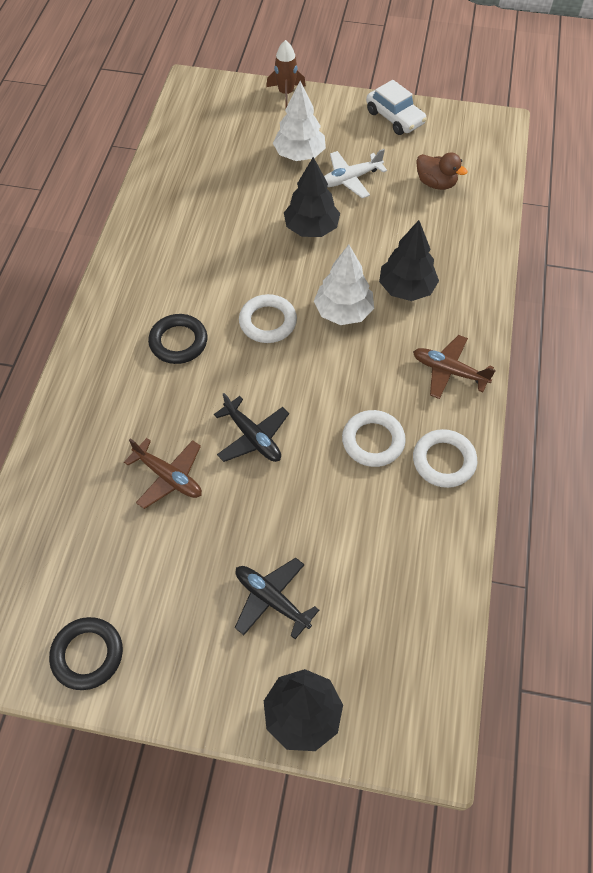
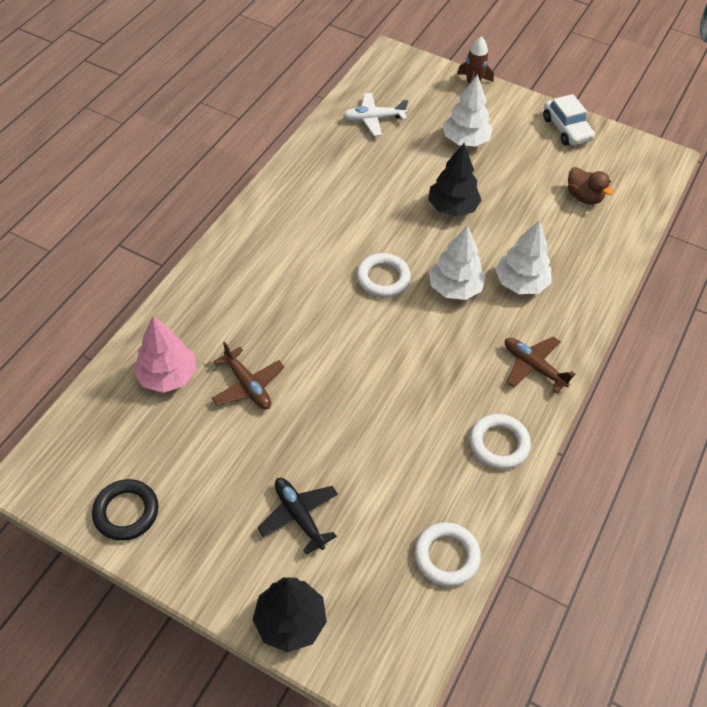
camera: 15 degrees right, 5 degrees down
(79, 492) = (167, 376): none -> pink tree
(178, 342) = (298, 274): black ring -> none
(253, 437) = (333, 373): black plane -> none
(350, 179) = (504, 173): white plane -> white plane (373, 119)
(373, 441) = (440, 407): white ring -> white ring (446, 556)
(406, 289) = (521, 283): black tree -> white tree

